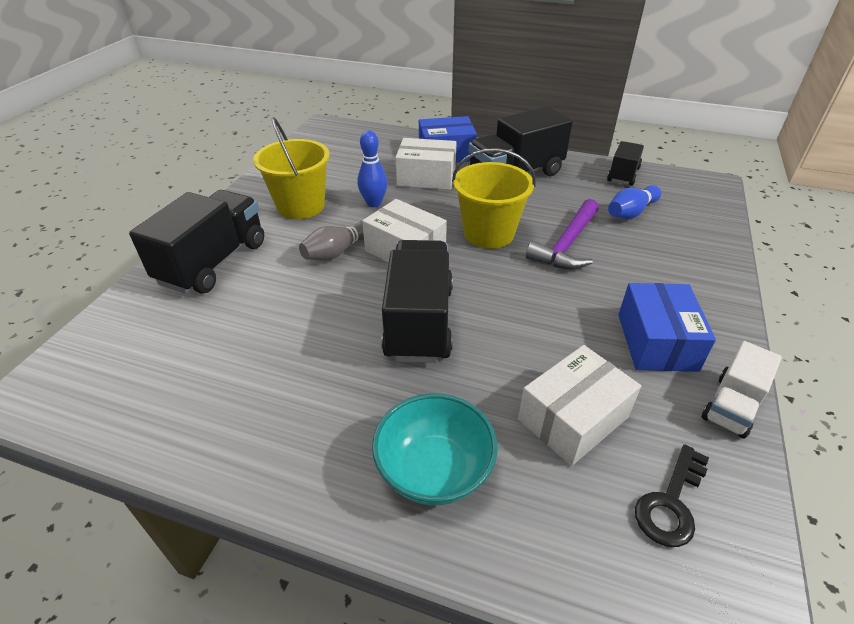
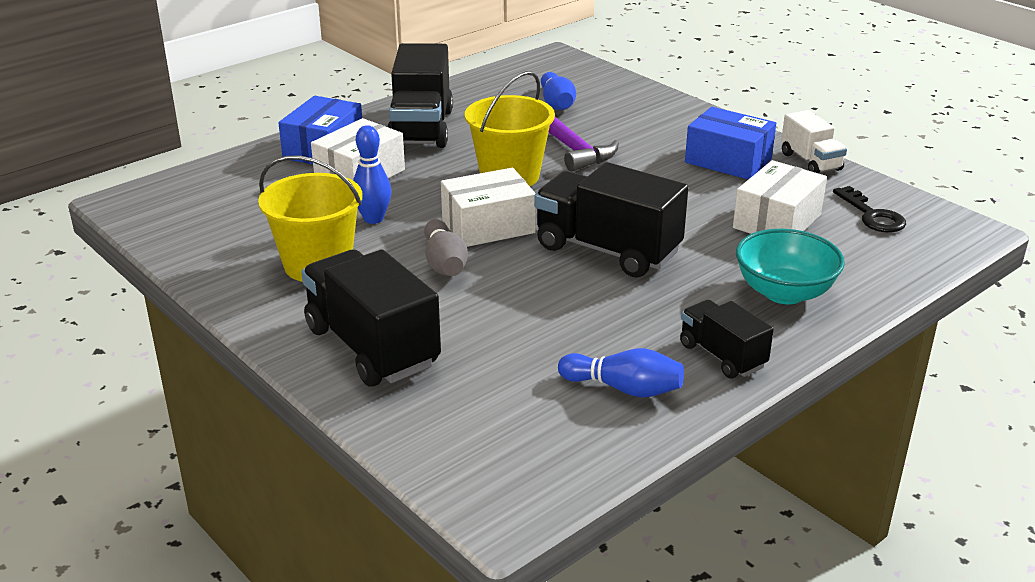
camera: 60 degrees left, 10 degrees down
(208, 407) = (624, 388): none -> blue bowling pin
(573, 418) = (777, 221): white box -> white box turned 45 degrees clockwise
(623, 174) = (493, 83): black truck -> black truck (722, 356)

